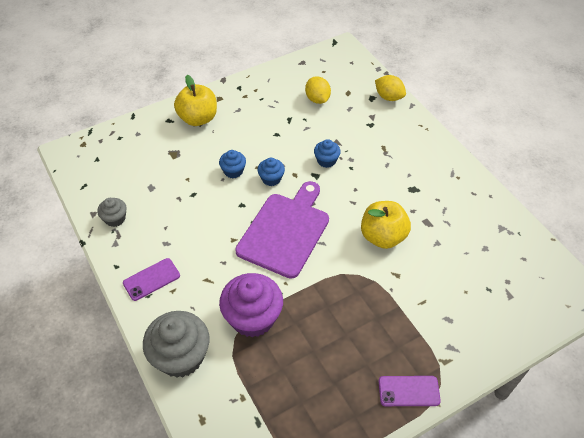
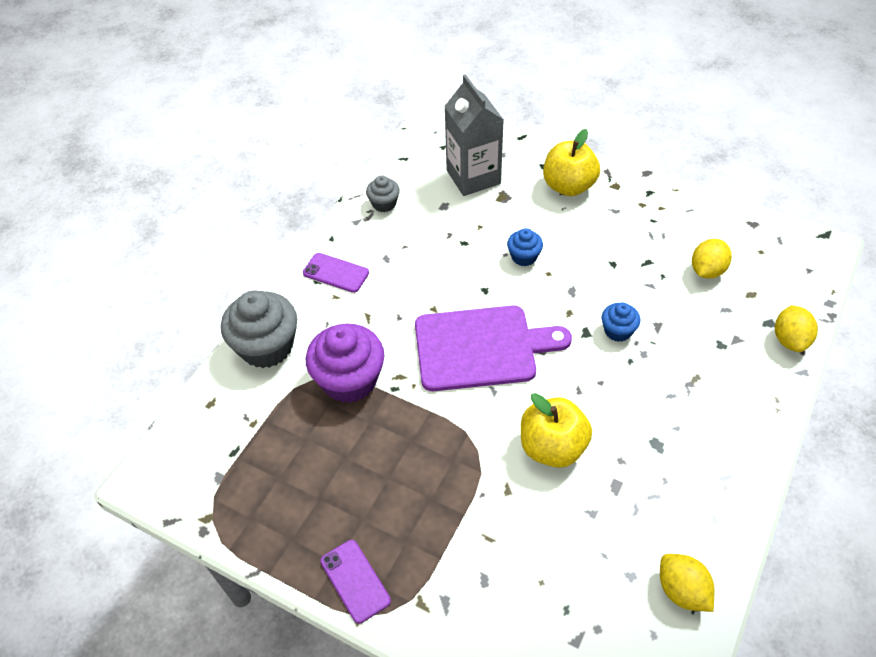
camera: 60 degrees right, 0 degrees up
(142, 159) = (473, 177): none -> grey carton
(271, 179) = (543, 295): blue cupcake -> none
(506, 231) = (682, 590): none -> yellow lemon

